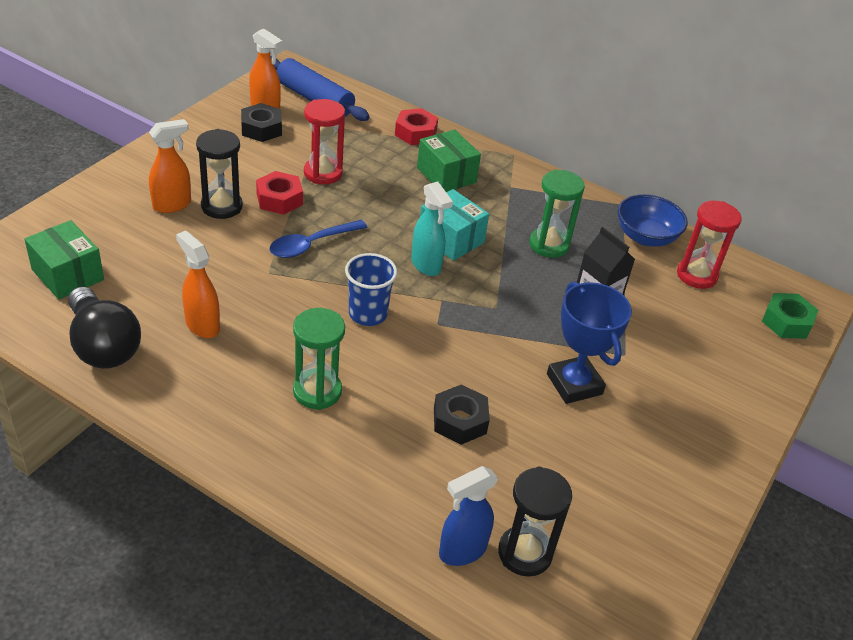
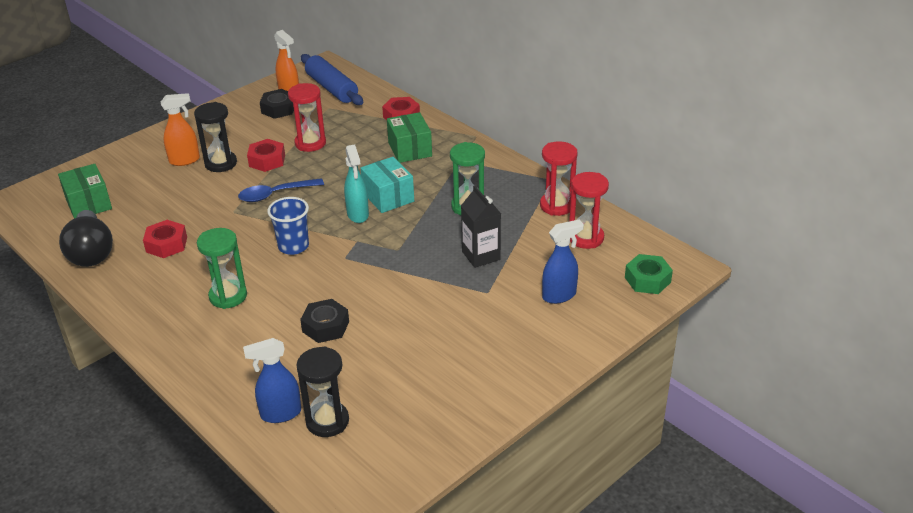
camera: 20 degrees right, 5 degrees down
(202, 325) = (166, 244): orange spray bottle -> red nut
(574, 384) = (432, 310): blue trophy -> none
(645, 237) = (557, 206): blue bowl -> red hourglass
(705, 351) = (559, 295): none -> blue spray bottle

